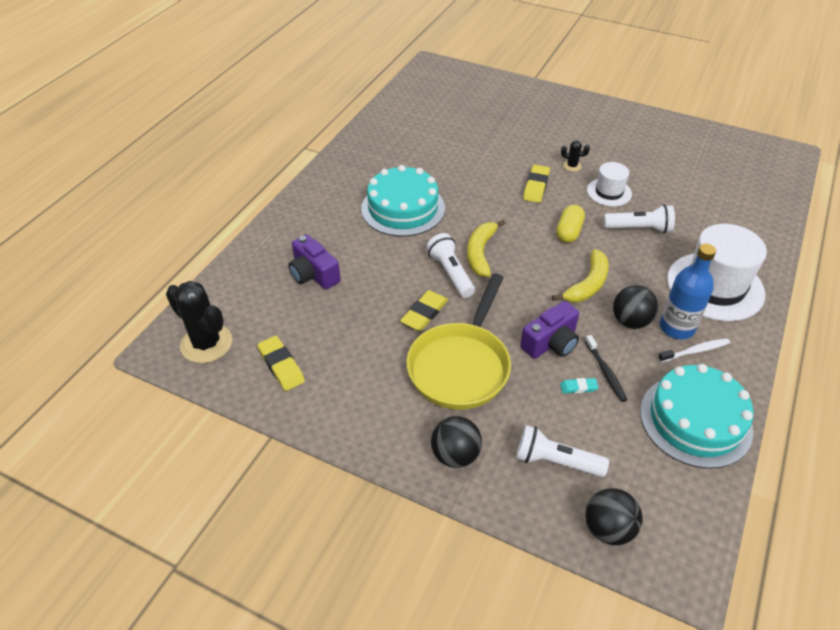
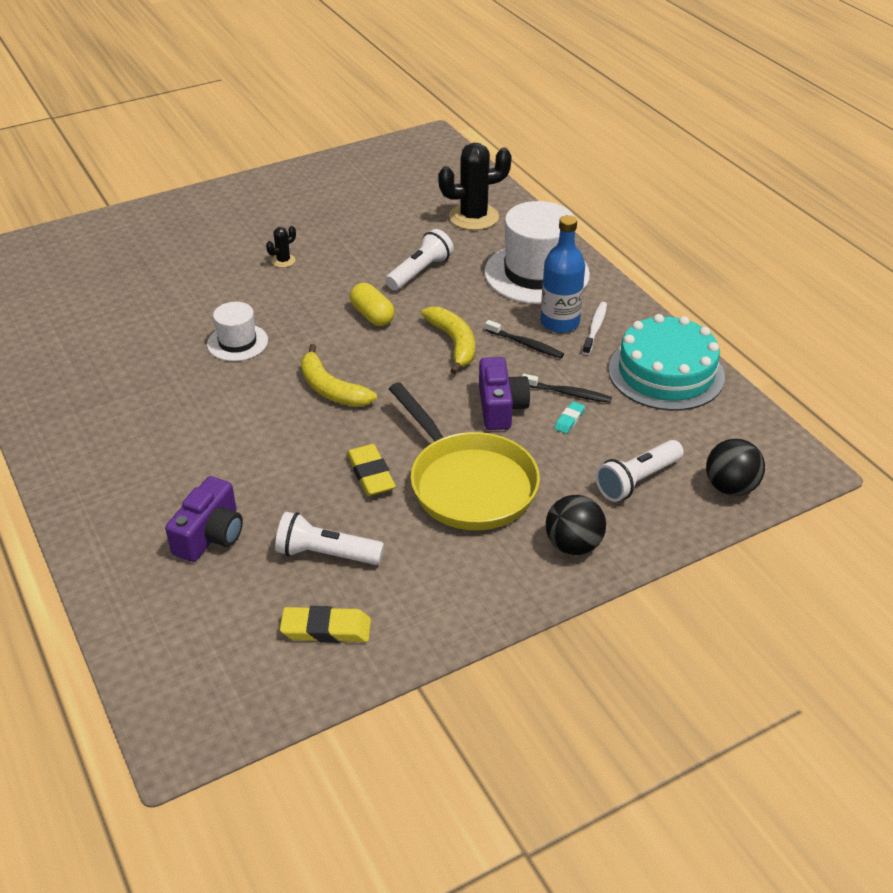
camera: 55 degrees left, 5 degrees down
(206, 343) = (217, 687): black cactus -> black cactus (474, 217)
(313, 274) = (210, 535): purple camera -> purple camera turned 60 degrees counterclockwise
(403, 208) = (191, 410): turquoise cake -> none
(450, 273) = (335, 425): white flashlight -> white flashlight (326, 554)
(536, 187) = (282, 300): yellow eraser -> none
(609, 192) = (350, 260): white hat -> white hat (237, 342)
(630, 321) = (525, 344): black ball -> black toothbrush

